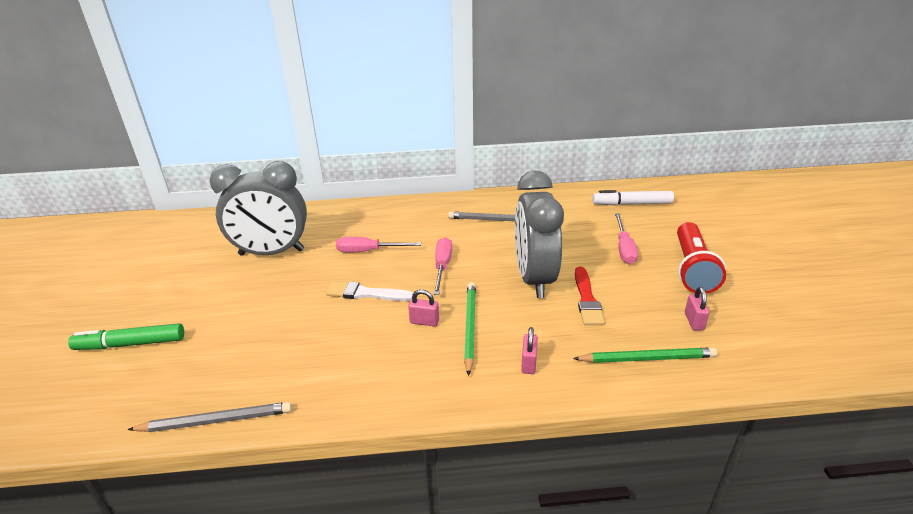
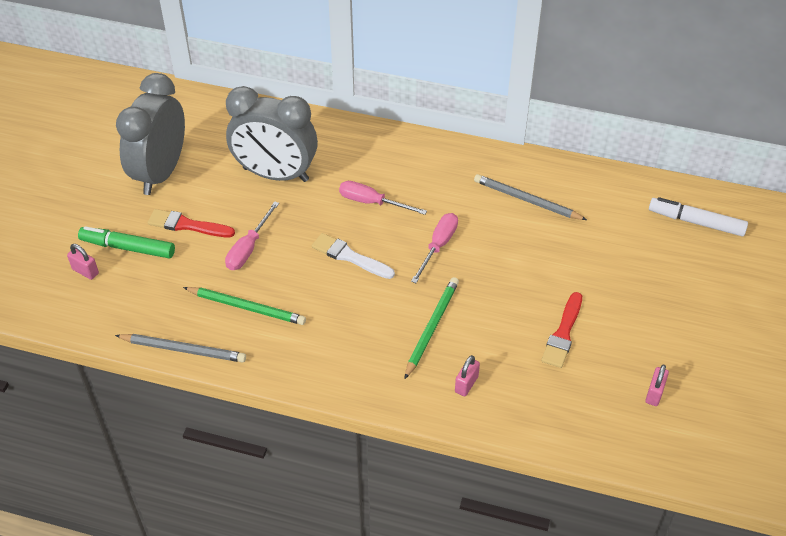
camera: 20 degrees right, 15 degrees up
(193, 309) = (187, 225): none -> red brush
(424, 322) = (392, 308): pink padlock -> pink padlock (85, 271)
(534, 278) = (524, 291): grey clock -> grey clock (161, 173)
(624, 248) = (643, 283): pink screwdriver -> pink screwdriver (248, 248)
(647, 358) = (579, 416): green pencil -> green pencil (247, 307)
(692, 269) = (700, 333): red flashlight -> none

